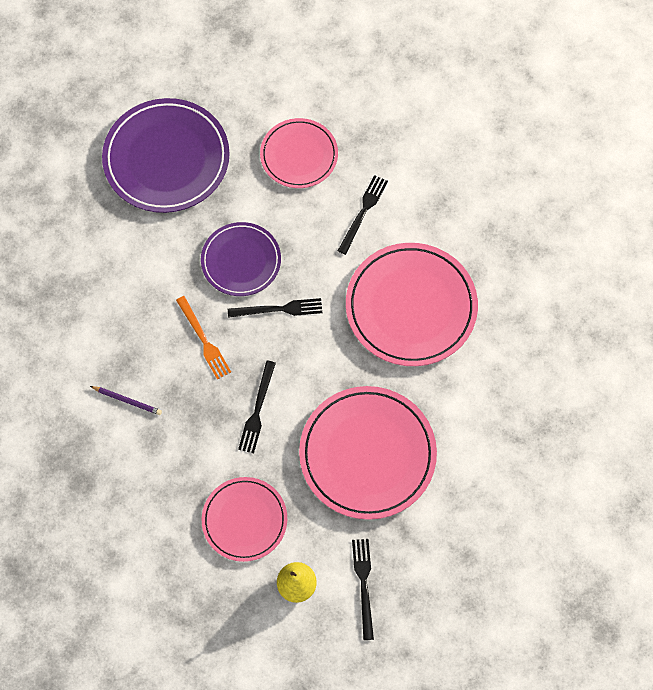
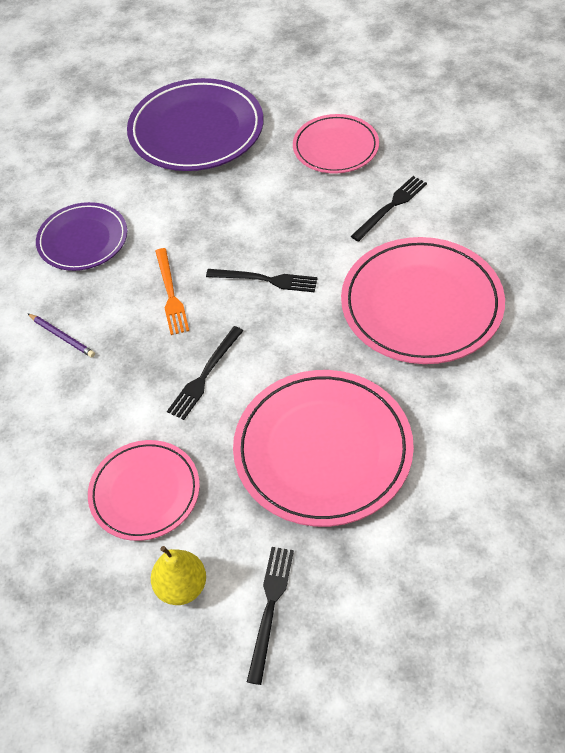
camera: 20 degrees right, 15 degrees down
(241, 261) = (240, 228): purple plate -> purple plate (83, 240)

